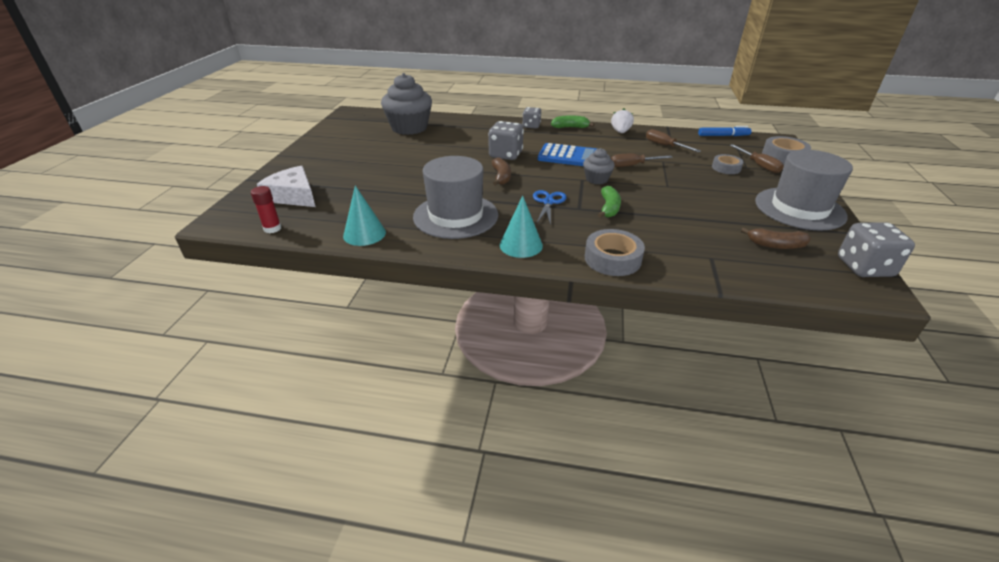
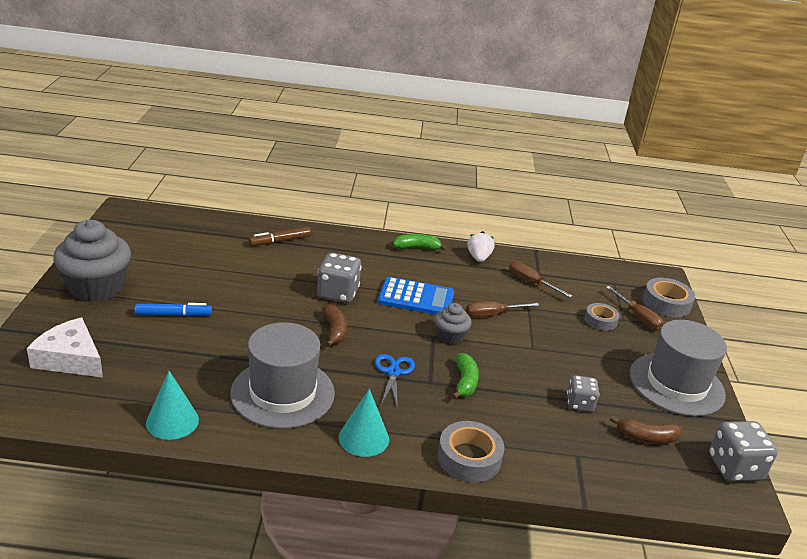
camera: 10 degrees left, 5 degrees down
(272, 228) = (52, 412): red glue stick -> none
(409, 128) = (209, 242): grey cupcake -> grey cupcake (96, 287)
(463, 126) = (280, 241): none -> brown marker
(531, 126) = (367, 244): grey dice -> grey dice (579, 404)
(723, 136) = (600, 268): blue marker -> blue marker (173, 315)

